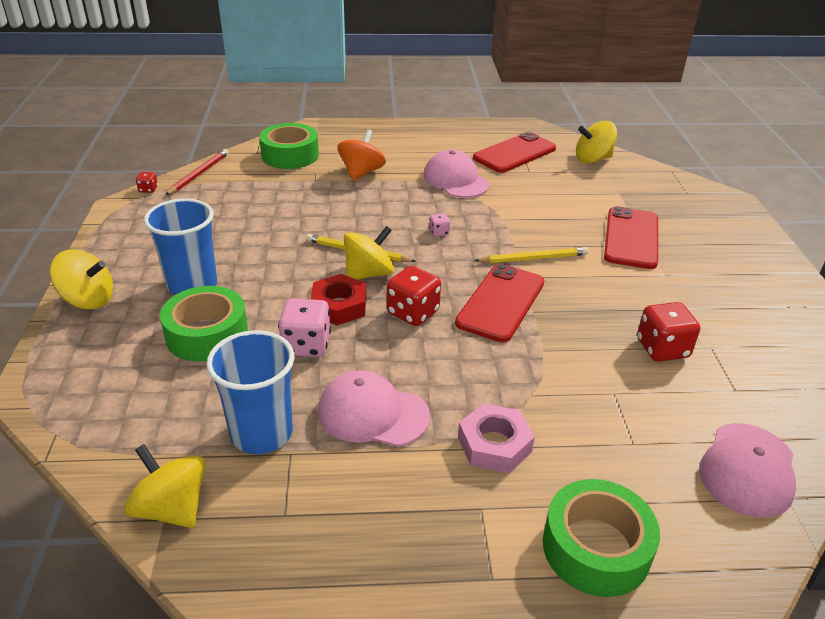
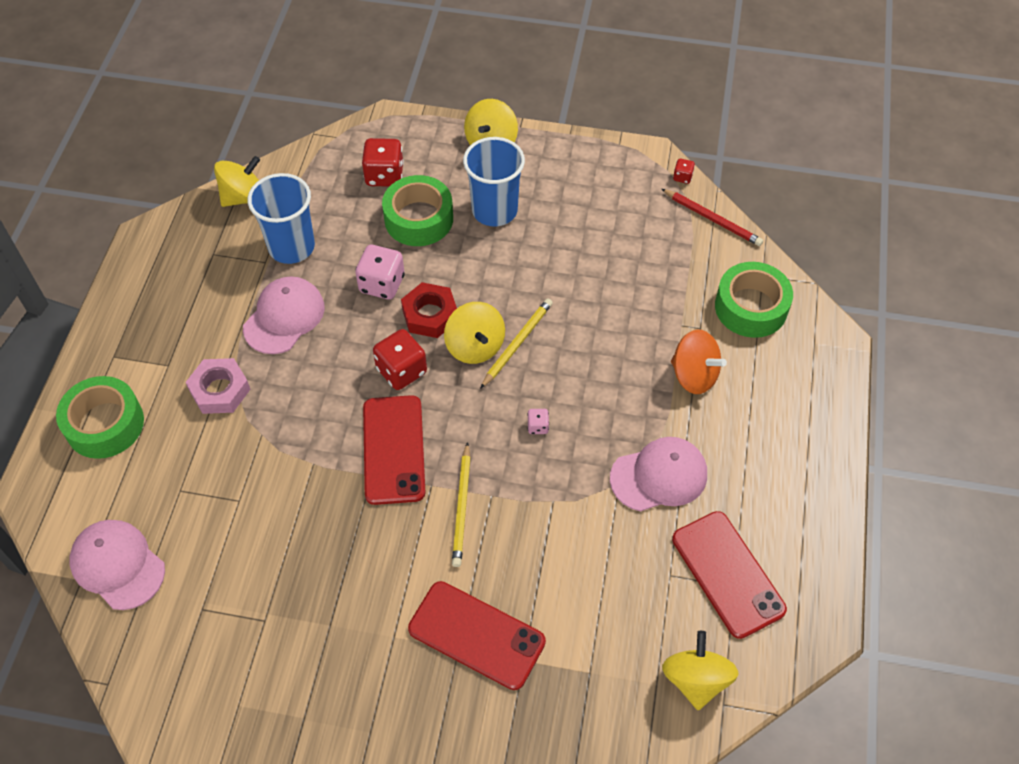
camera: 105 degrees right, 20 degrees up
(500, 302) = (394, 449): red phone -> red phone turned 45 degrees clockwise
(662, 349) = (277, 571): red dice -> red dice (384, 175)

